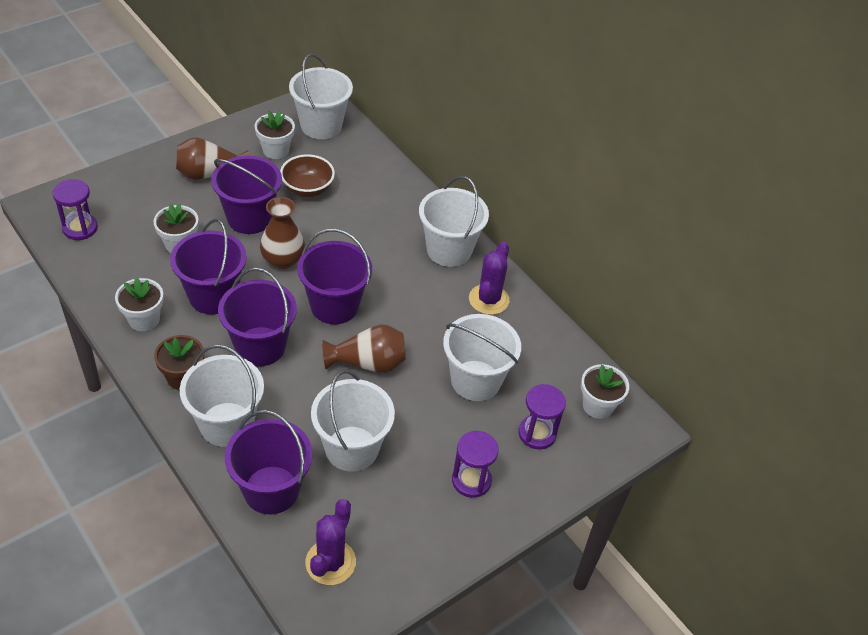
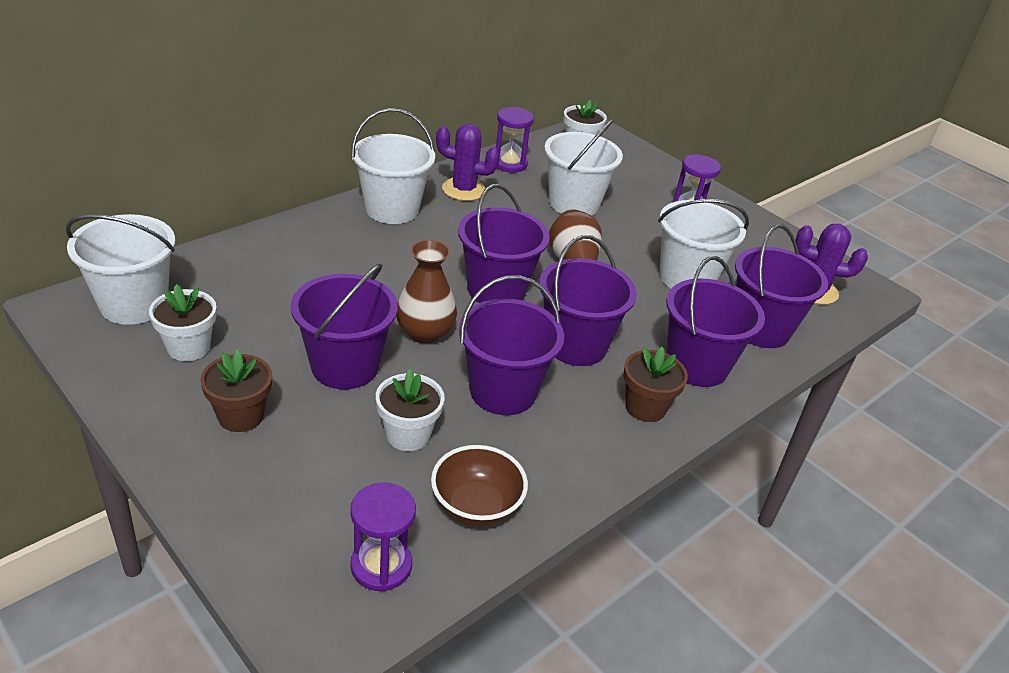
camera: 95 degrees left, 10 degrees down
(144, 319) = (562, 456): white flower pot -> none
(209, 173) = (241, 416): brown vase -> brown flower pot
(226, 424) = (697, 365): white bucket -> purple bucket
(307, 189) = (281, 314): brown bowl -> brown bowl (476, 506)
(537, 433) = (622, 177): purple hourglass -> purple hourglass (509, 164)

